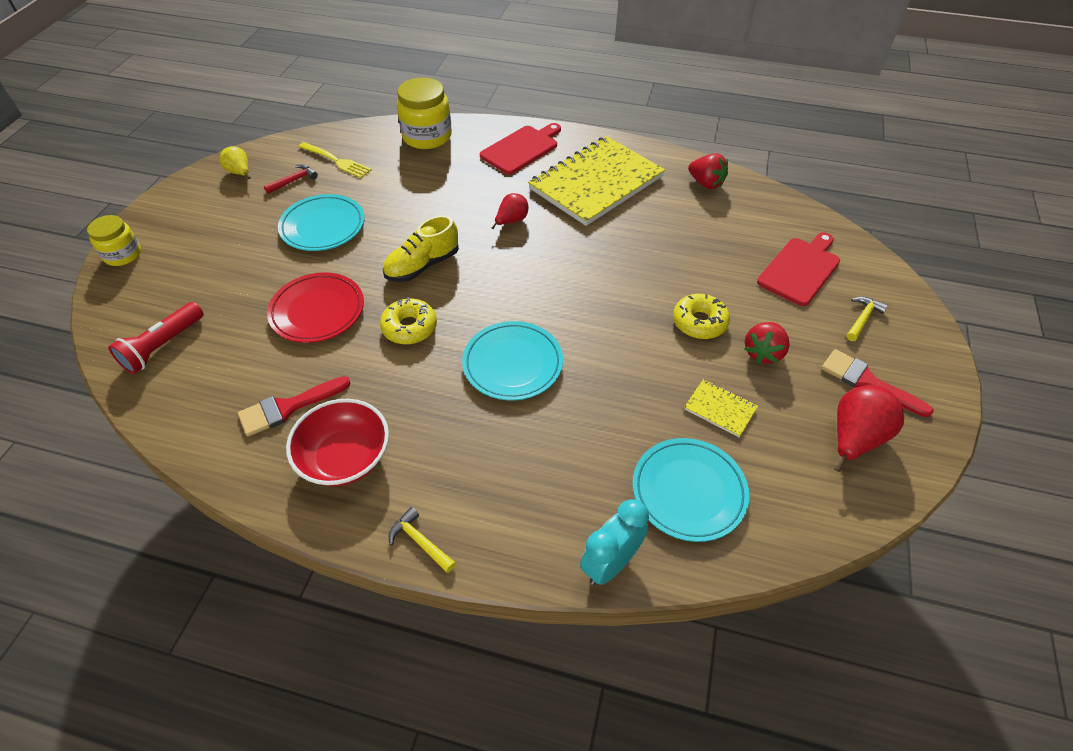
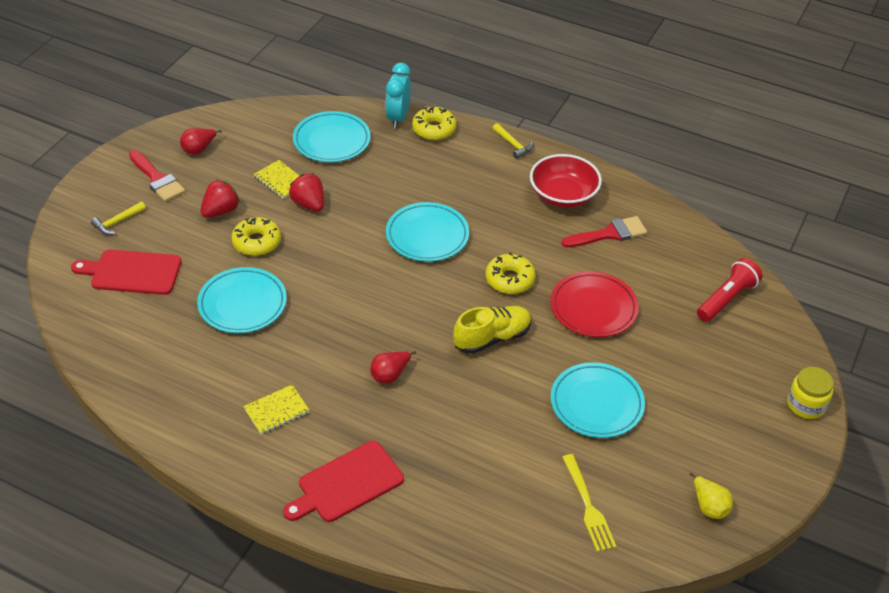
camera: 170 degrees left, 5 degrees down
(294, 180) = (638, 480): red hammer -> none
(336, 161) = (588, 506): yellow fork -> yellow fork turned 150 degrees counterclockwise
(427, 136) = (466, 531): yellow jar -> none
(548, 549) = (434, 129): none -> yellow donut
(596, 183) = (276, 411): yellow notebook -> yellow notebook, size x0.40
(610, 563) = (398, 118): turquoise clock -> turquoise clock turned 135 degrees clockwise
(674, 257) = (242, 304): none -> turquoise plate
(706, 183) = (152, 387): red strawberry -> red strawberry (309, 204)
(800, 269) = (132, 272): red cutting board -> red cutting board turned 45 degrees clockwise
(854, 438) = (199, 149): red pear -> red pear, size x0.61

